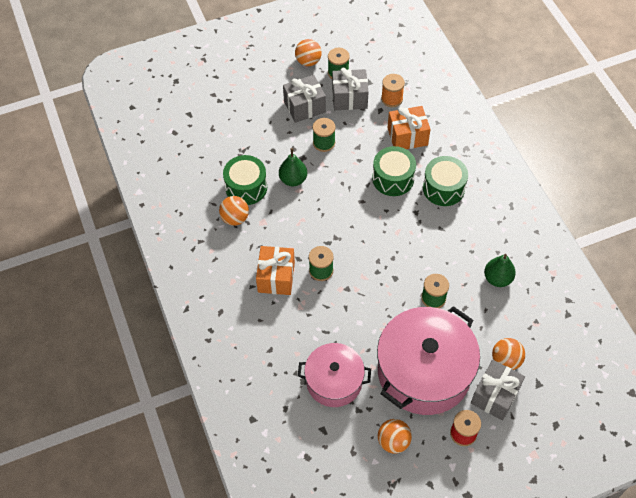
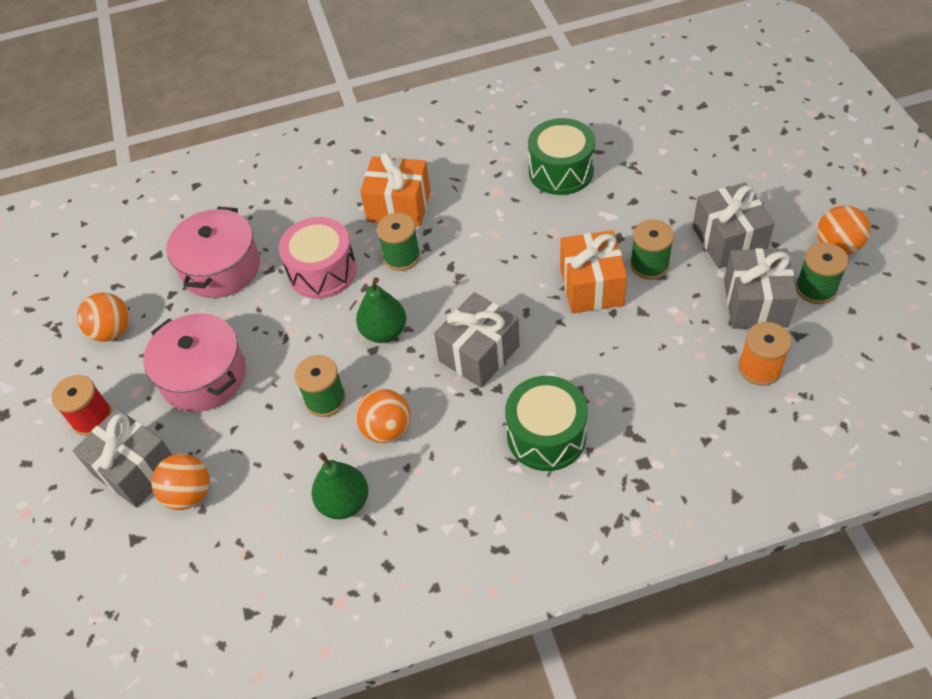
camera: 100 degrees right, 5 degrees down
(235, 218) = (505, 160): orange ball -> orange ball (387, 429)
(293, 179) = (573, 225): green pear -> green pear (384, 332)
(335, 316) = (322, 271): none -> pink drum
(393, 178) = (571, 358): green drum -> none
(393, 222) = (479, 353): none -> grey gift
(407, 136) = (668, 387): orange gift -> orange gift (591, 286)
(424, 371) = (204, 376): pink pot -> pink pot, size x0.60

